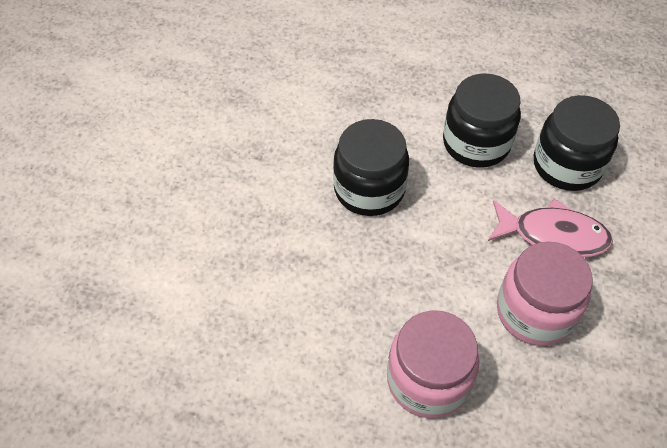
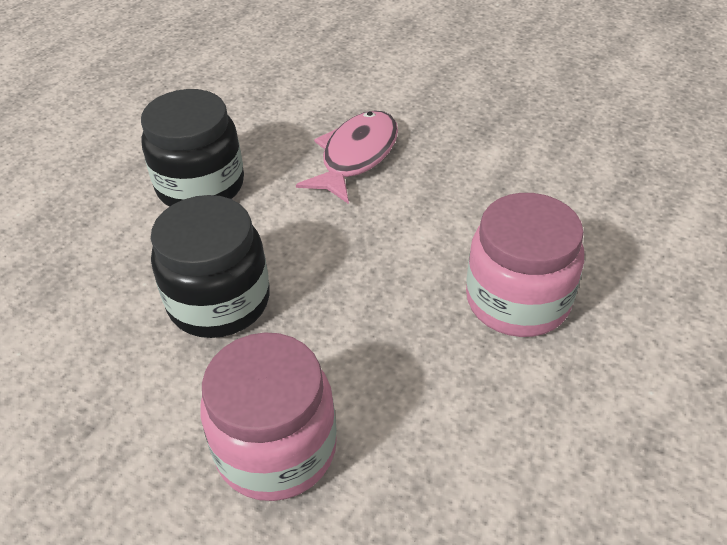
camera: 75 degrees left, 10 degrees down
(535, 312) = (447, 193): pink jar -> pink jar (276, 449)
(567, 165) = (270, 125): black jar -> none

